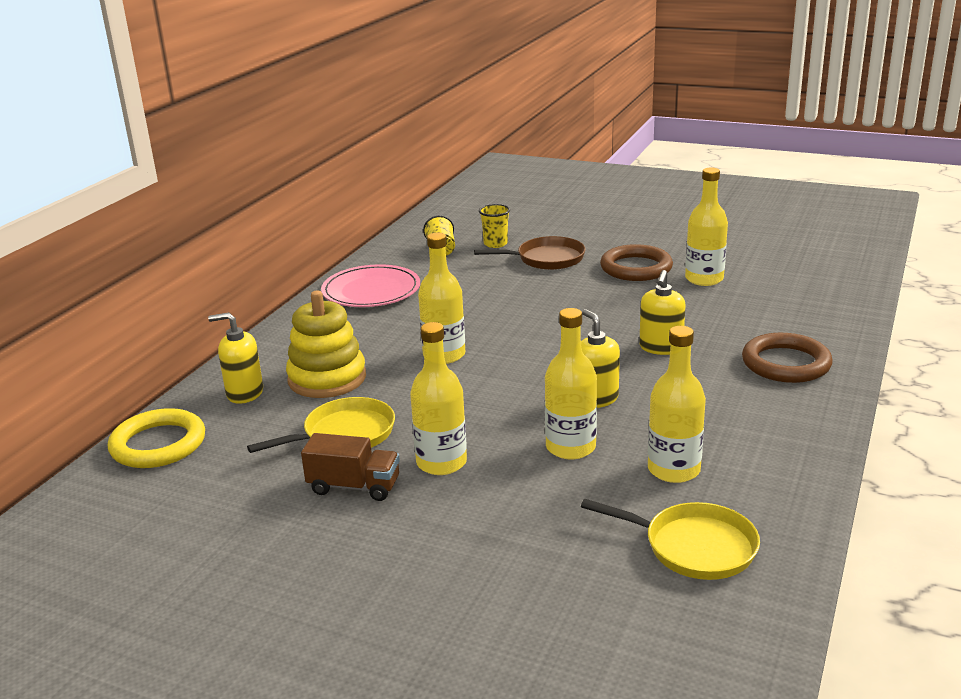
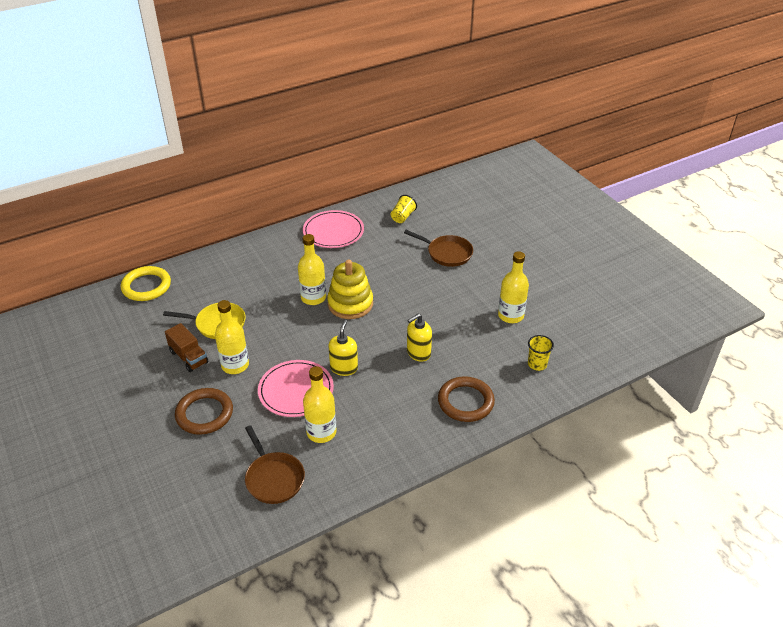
camera: 35 degrees right, 15 degrees up
(244, 393) = (207, 274): yellow soap dispenser -> none
(327, 379) = (248, 284): yellow stacking toy -> yellow stacking toy (350, 304)
(495, 244) = (436, 226): yellow cup -> yellow cup (537, 364)
(570, 447) = (296, 390): yellow bottle -> pink plate
(636, 268) = (485, 286): brown ring -> brown ring (204, 414)
(693, 547) = (273, 478): yellow pan -> brown pan

